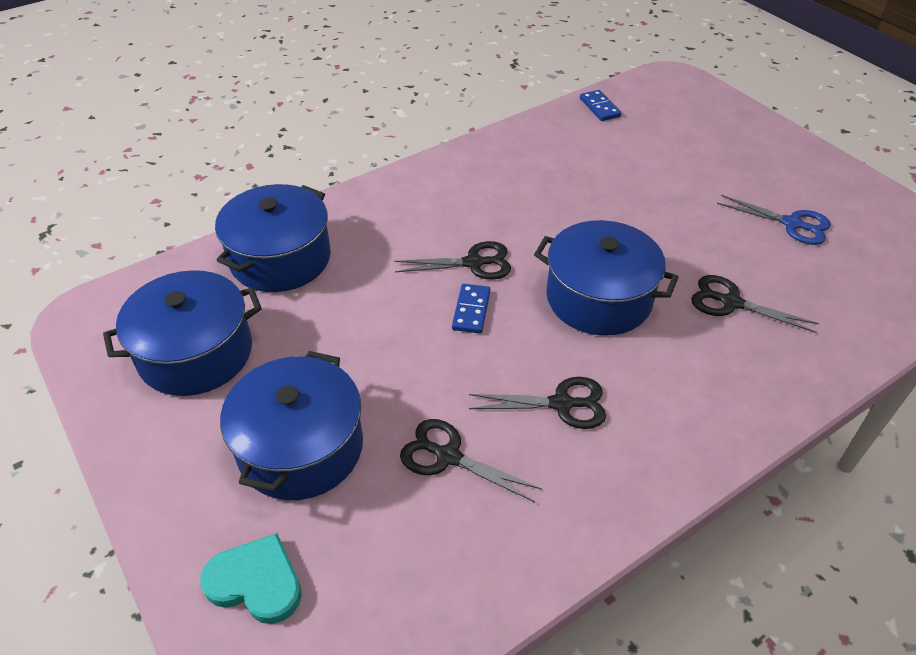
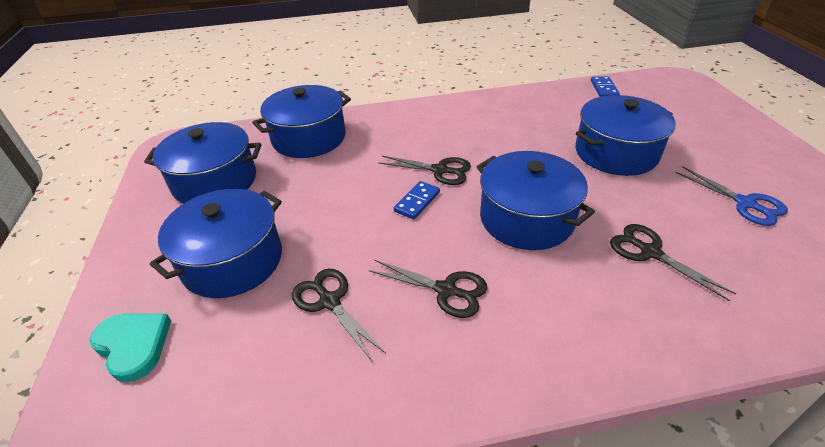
camera: 25 degrees right, 5 degrees down
(650, 193) = (616, 153): none -> blue pot

